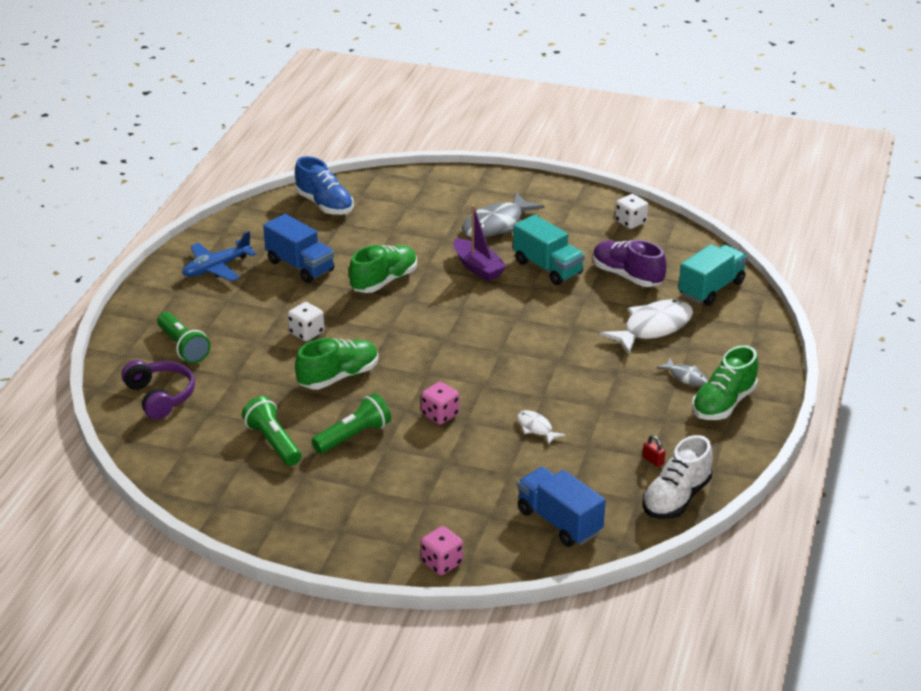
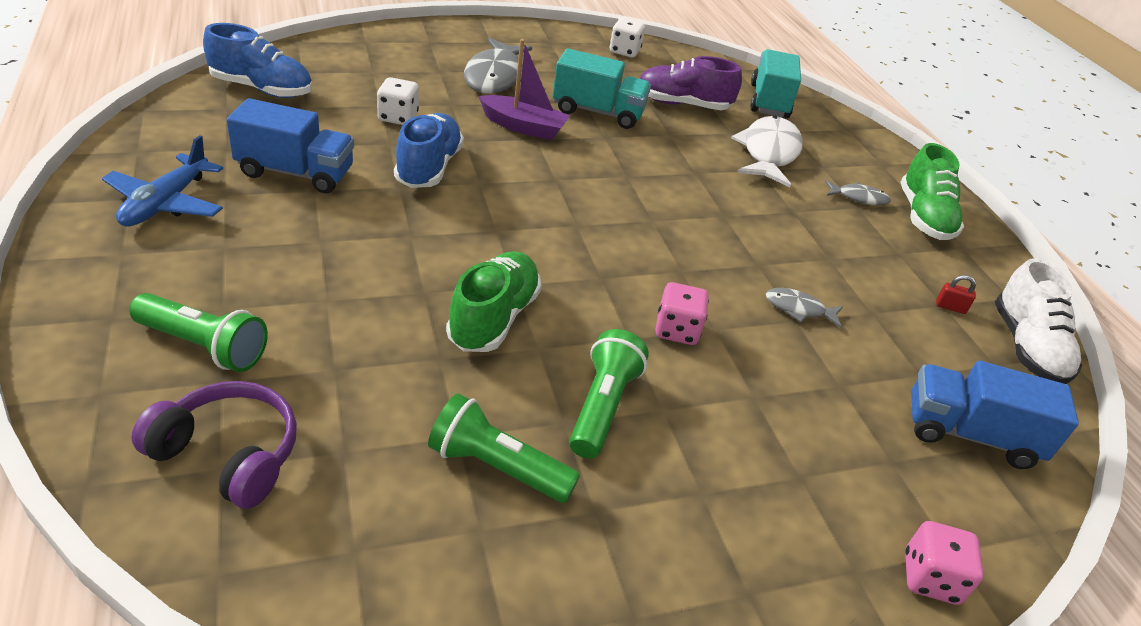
camera: 40 degrees left, 5 degrees up
(306, 333) = (388, 265): white dice -> white dice (398, 117)
(384, 281) = (428, 167): green shoe -> blue shoe
(536, 428) = (798, 309): white fish -> grey fish

